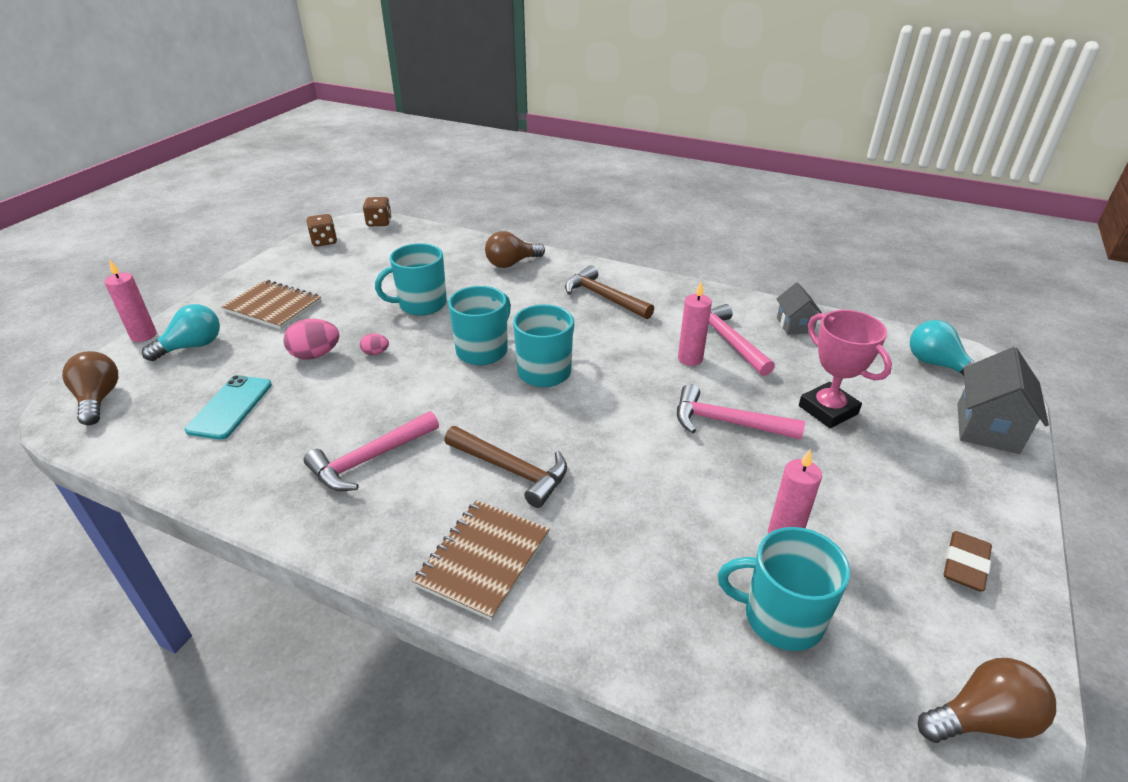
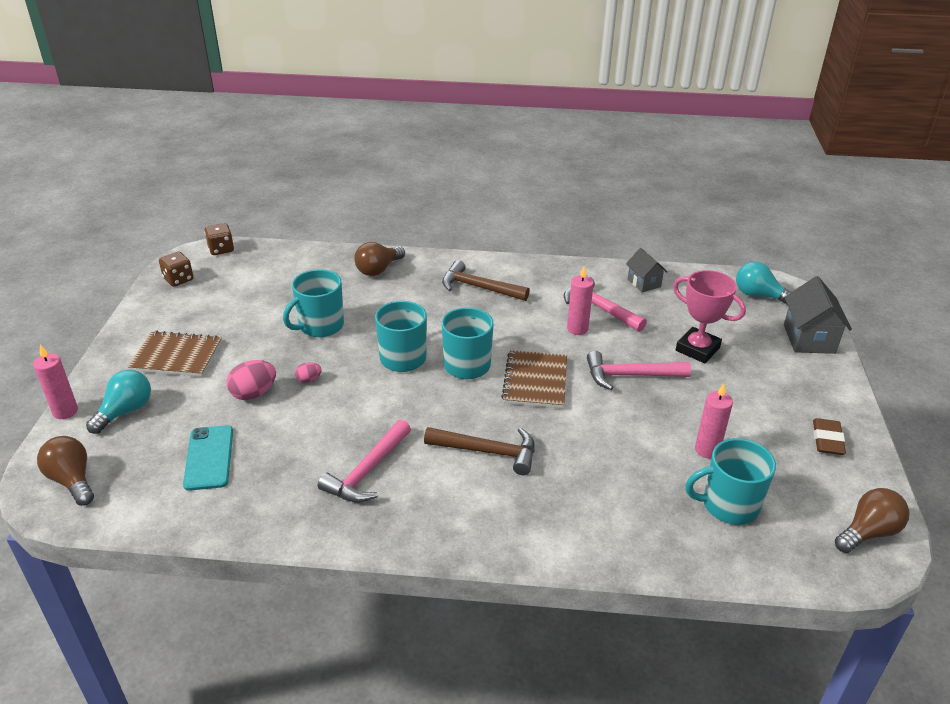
camera: 20 degrees left, 0 degrees up
(483, 559) = (506, 523): brown notebook -> brown notebook (535, 381)

